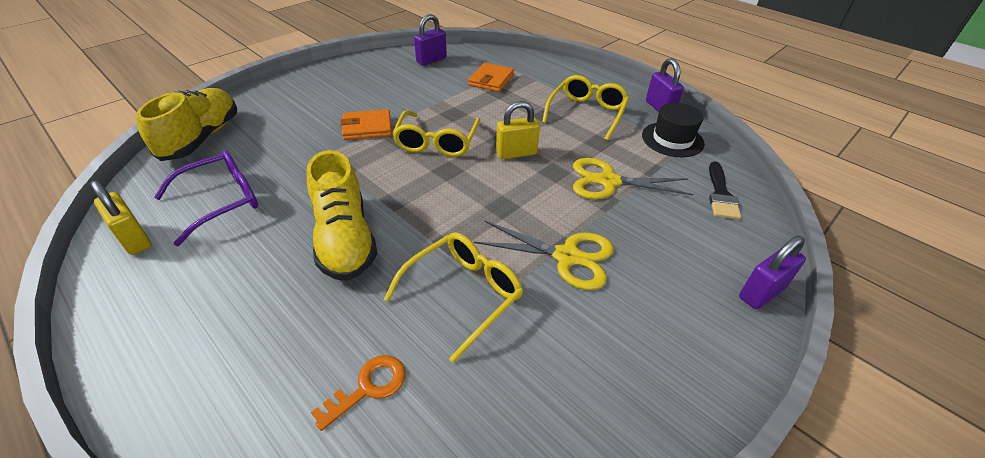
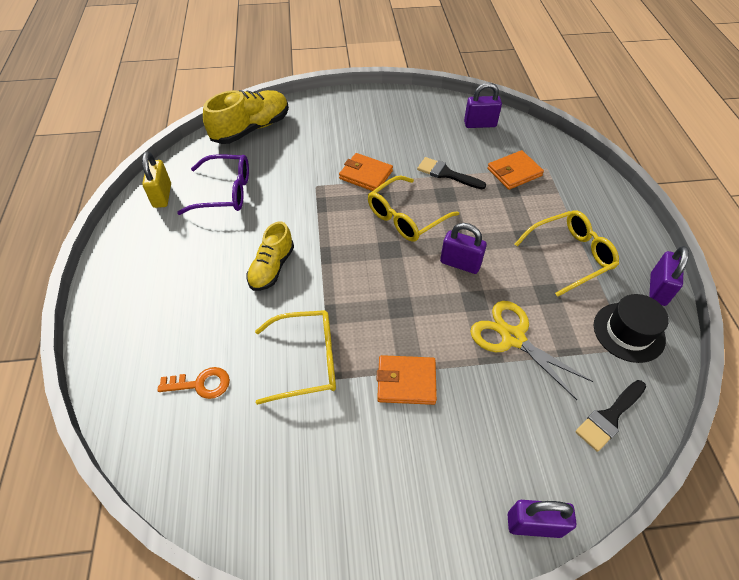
camera: 40 degrees right, 10 degrees up
(345, 239) = (272, 268): yellow shoe -> yellow shoe, size x0.65
(439, 100) = (446, 174): none -> black brush
(516, 153) = (460, 263): yellow padlock -> purple padlock
(567, 256) = (406, 381): yellow scissors -> orange wallet

